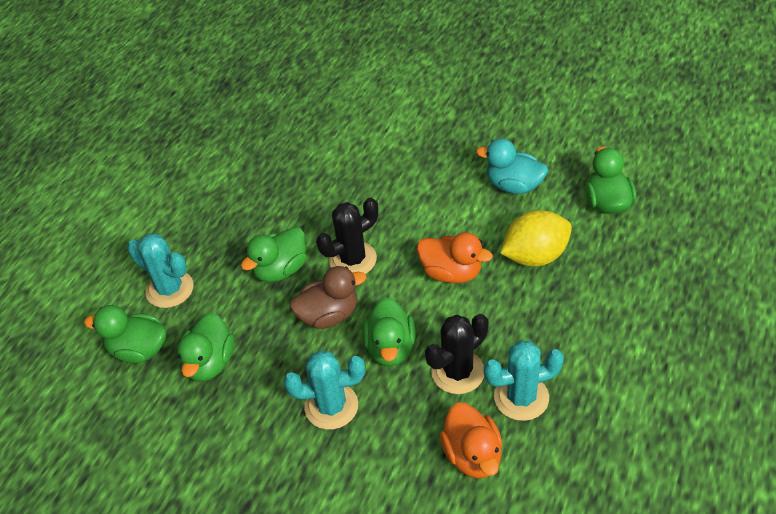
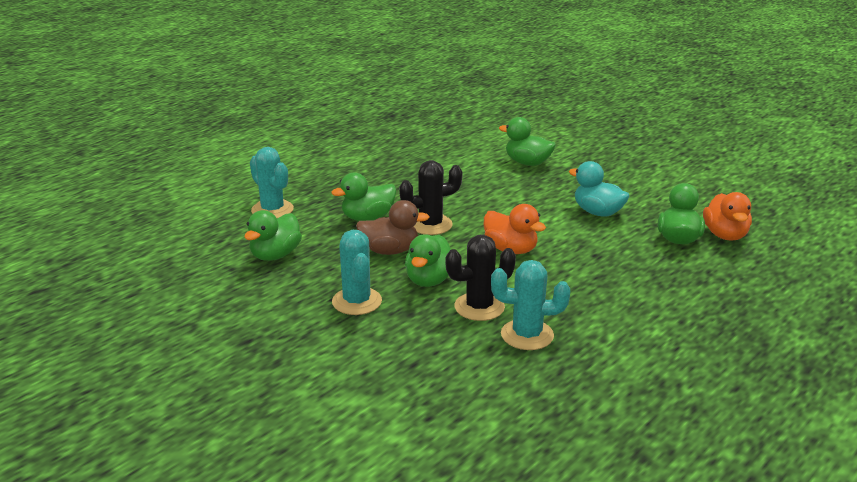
camera: 15 degrees right, 20 degrees down
(139, 350) = (225, 236): green duck -> green duck (527, 163)
(331, 406) = (357, 301): turquoise cactus -> turquoise cactus turned 60 degrees clockwise
(472, 455) = (460, 359): orange duck -> orange duck (725, 235)
(535, 256) = (592, 256): yellow lemon -> none

